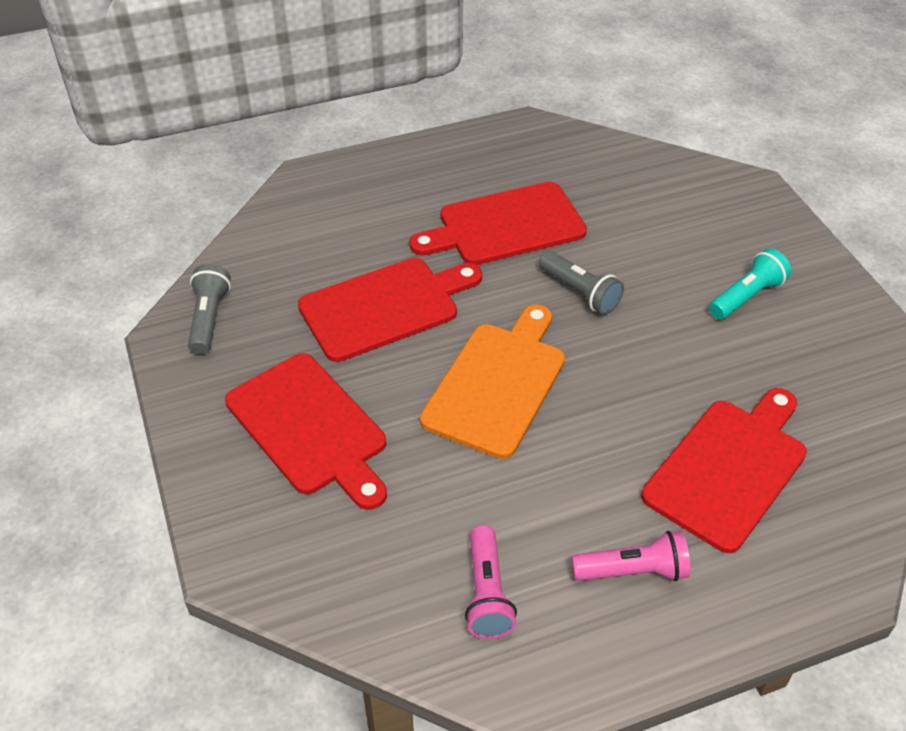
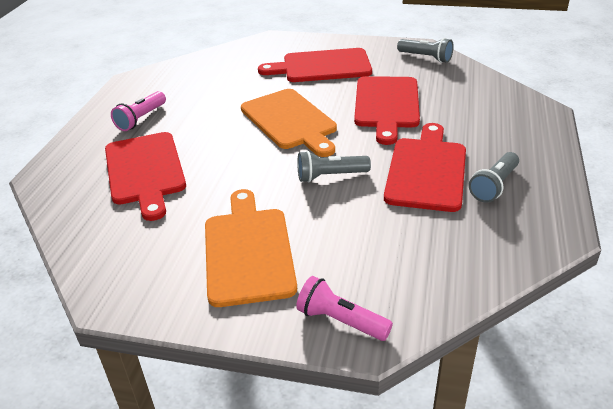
camera: 125 degrees right, 10 degrees down
(487, 593) = (184, 82): pink flashlight -> pink flashlight (340, 321)
(492, 175) = (494, 186): none -> grey flashlight
(746, 296) = (248, 251): turquoise flashlight -> orange cutting board

